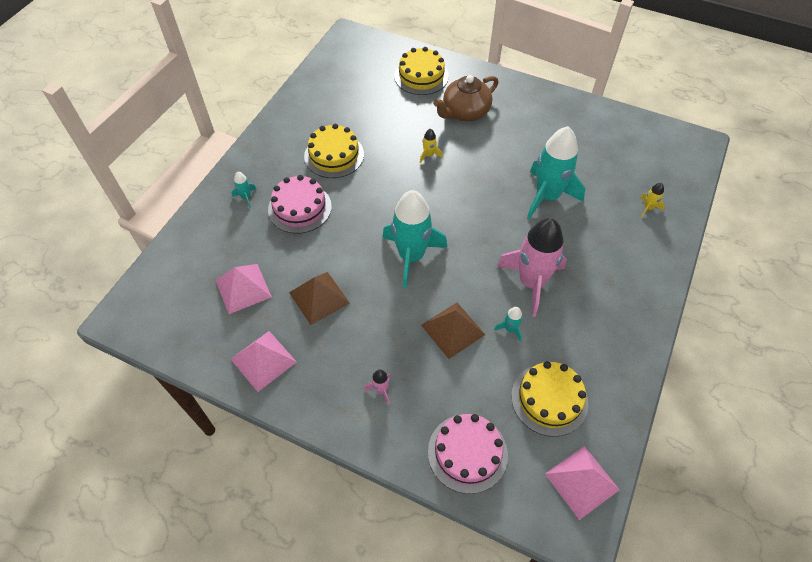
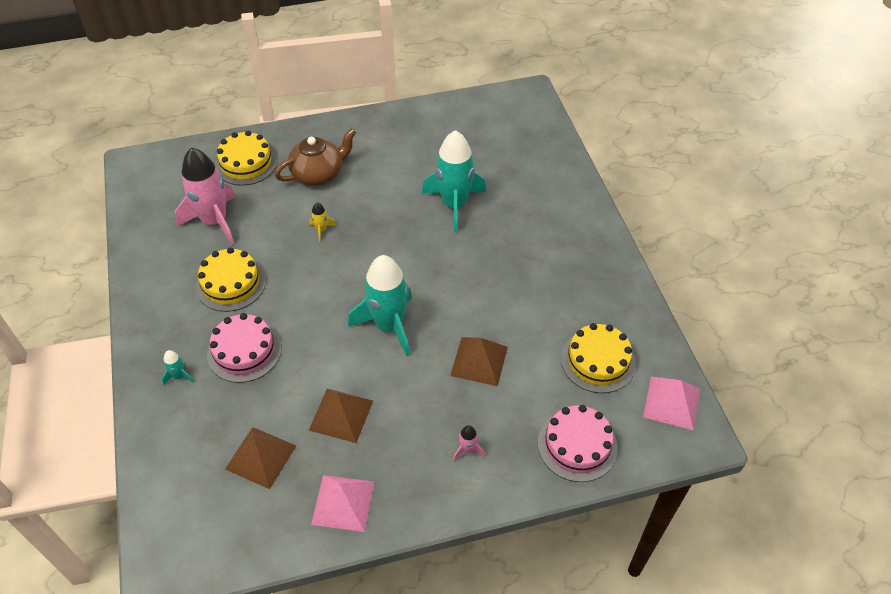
camera: 40 degrees left, 5 degrees down
(243, 288) = (261, 457): pink pyramid -> brown pyramid
(465, 112) = (318, 173): brown teapot -> brown teapot turned 135 degrees counterclockwise
(510, 329) = (522, 329): turquoise rocket -> none
(531, 282) = (505, 282): pink rocket -> pink rocket (214, 221)
(648, 208) = (538, 167): yellow rocket -> none

